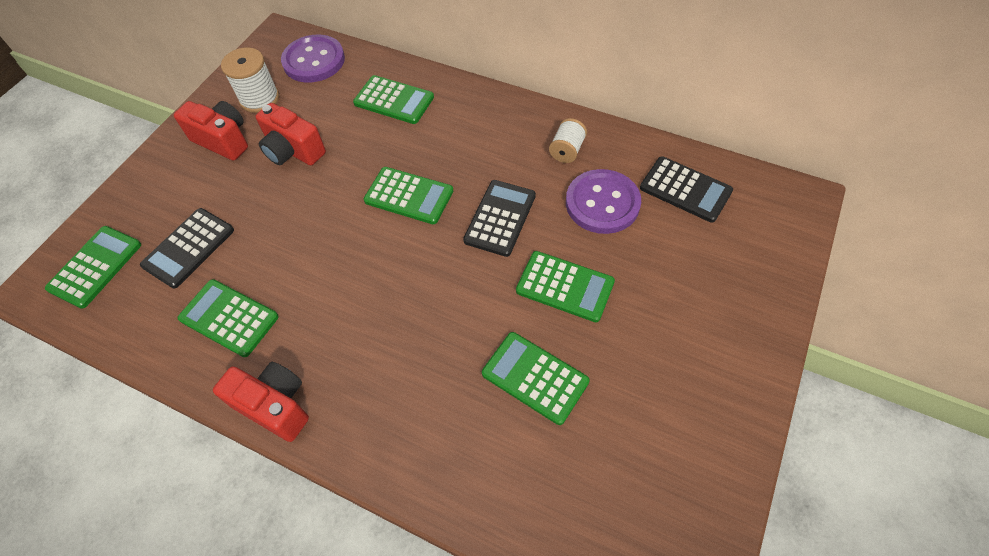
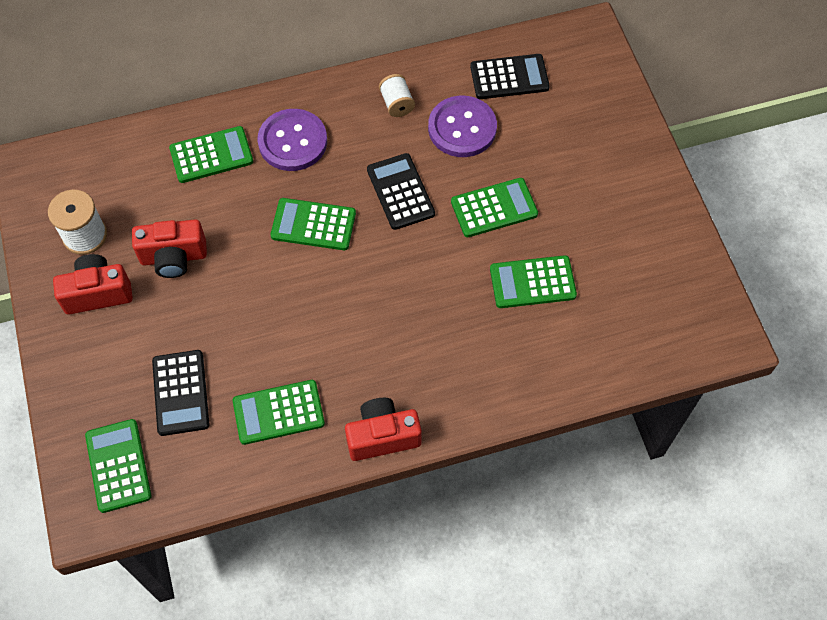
camera: 45 degrees left, 5 degrees up
(314, 61) = (93, 168): purple button -> purple button (292, 141)
(409, 196) = (313, 224): green calculator -> green calculator turned 150 degrees counterclockwise

